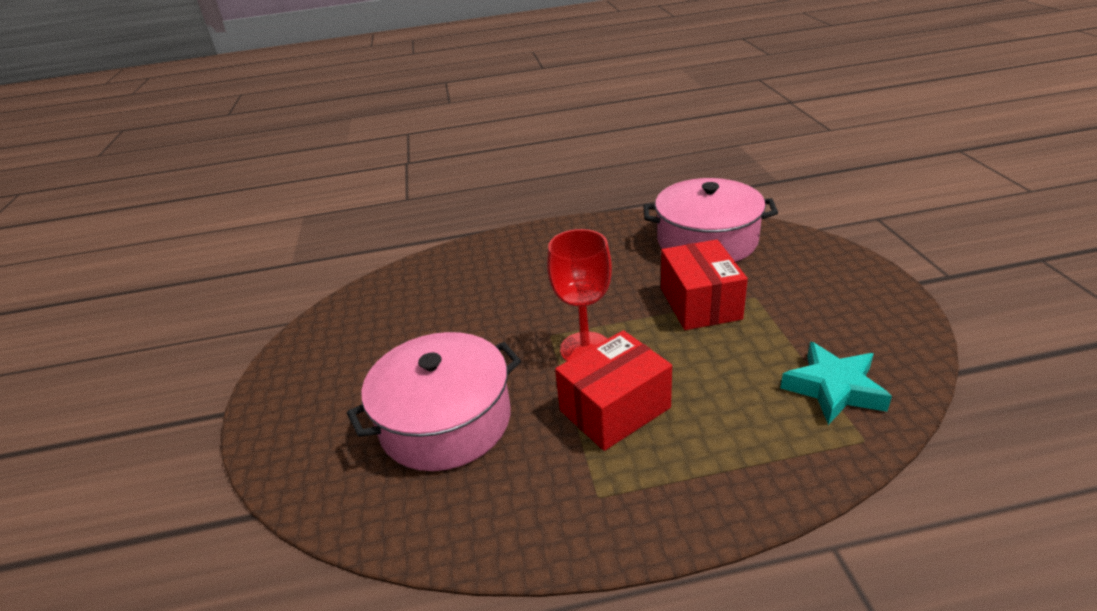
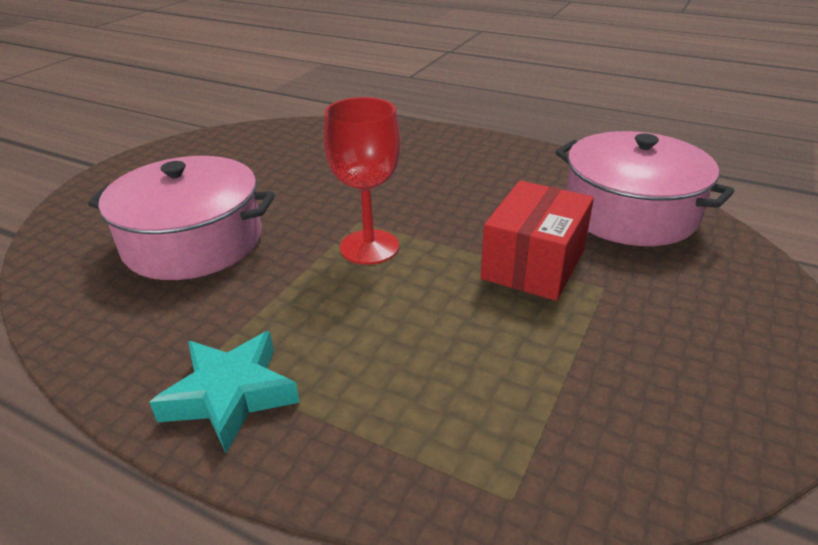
camera: 35 degrees right, 0 degrees up
(615, 409) = (318, 308): red box -> none
(834, 388) = (557, 425): turquoise star -> turquoise star (231, 395)

